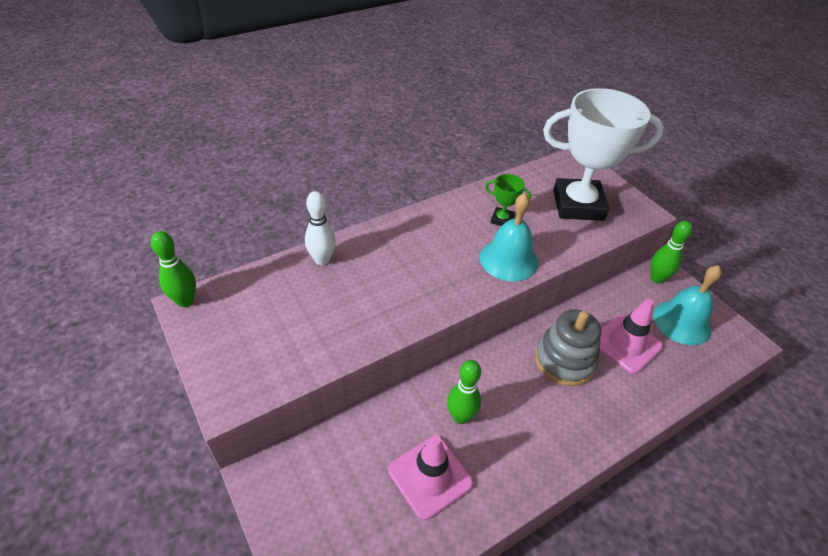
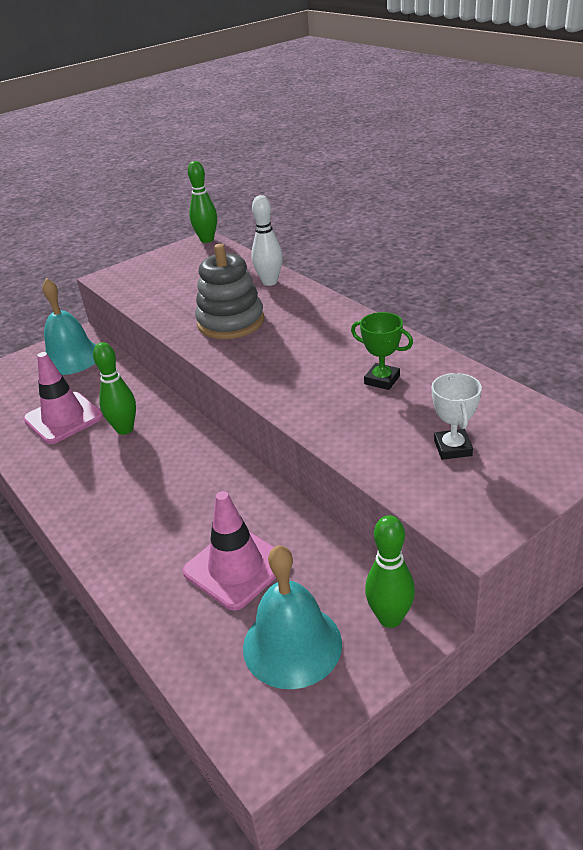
camera: 90 degrees right, 10 degrees down
(502, 219) = (382, 380): green trophy -> green trophy turned 75 degrees counterclockwise
(508, 259) = (303, 391): turquoise bell -> turquoise bell (71, 358)
(564, 360) = (201, 504): grey stacking toy -> grey stacking toy (231, 322)
(578, 205) = (452, 448): white trophy -> white trophy, size x0.41

